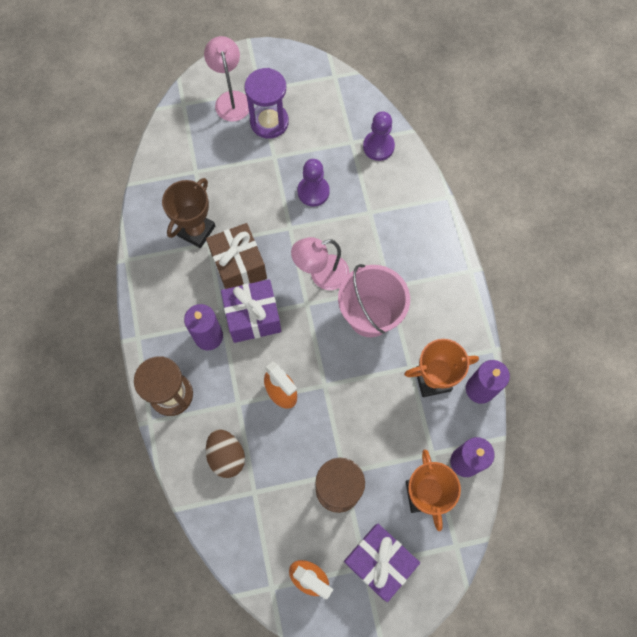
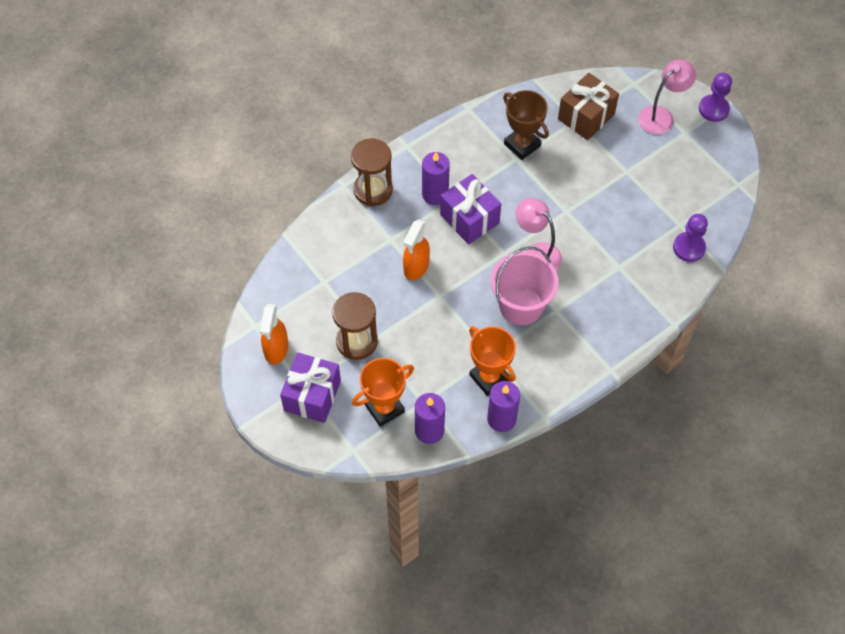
camera: 65 degrees right, 10 degrees down
(196, 231) = (522, 145): brown trophy -> brown trophy turned 45 degrees clockwise
(226, 456) = (343, 250): brown egg -> none
(238, 266) = (509, 189): brown gift -> brown gift (586, 117)
(269, 122) = (658, 153): purple hourglass -> none
(313, 192) = (611, 215): purple pawn -> purple pawn (713, 109)

